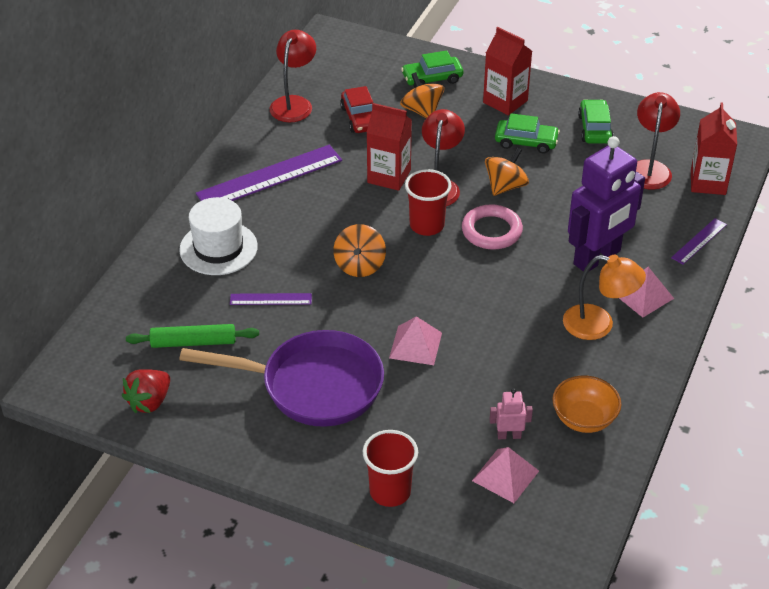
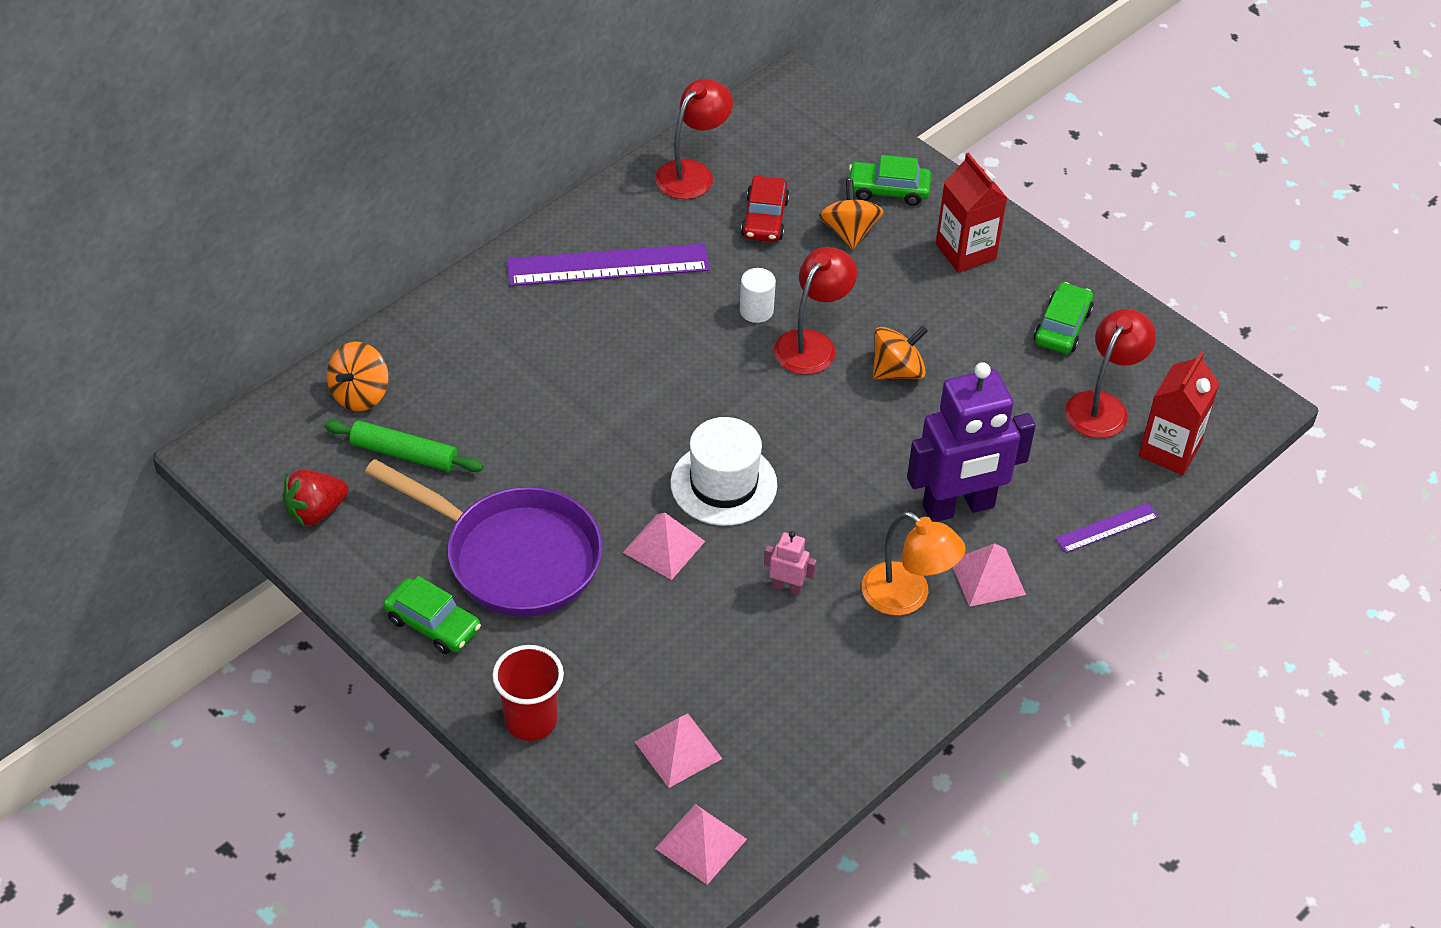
camera: 20 degrees right, 5 degrees up
(218, 248) = (496, 341): white hat -> white hat (723, 484)
(270, 299) = (523, 428): purple ruler -> none
(359, 265) = (654, 419): orange spinning top -> orange spinning top (360, 394)
(389, 176) = (756, 310): red carton -> white cylinder
(427, 225) = (766, 393): red cup -> none
(491, 231) = (844, 426): pink ring -> none
(509, 435) = (711, 701): pink robot -> pink robot (787, 587)
(526, 142) = (960, 317): green car -> green car (433, 624)
(559, 532) = (701, 843): none -> pink pyramid
(584, 419) = (815, 713): orange bowl -> none

